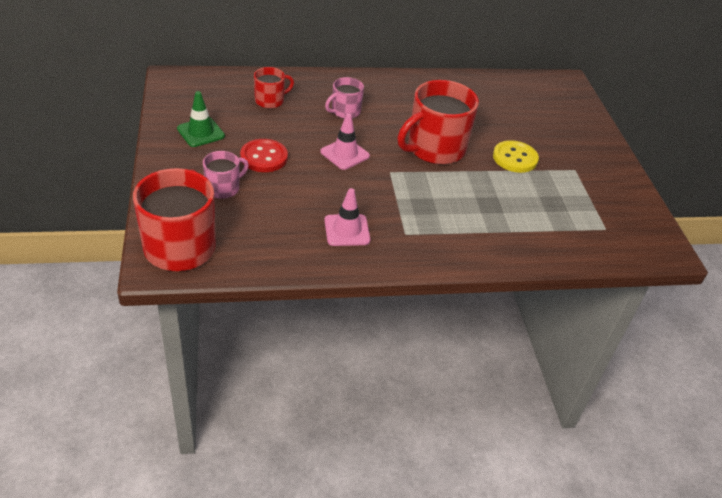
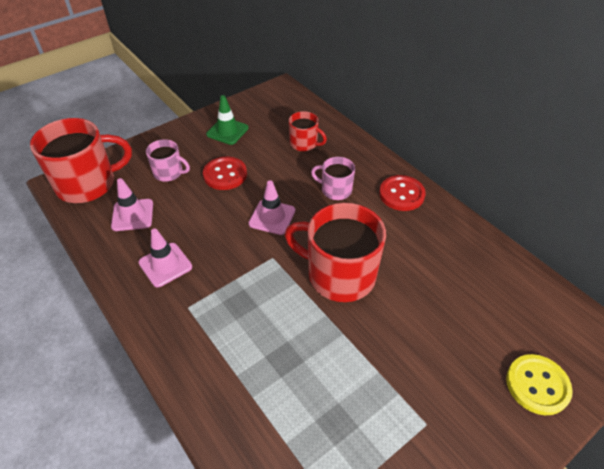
camera: 65 degrees right, 5 degrees up
(262, 230) = (132, 215): none -> pink traffic cone
(380, 86) = (401, 194): none -> red button
(515, 158) = (389, 350): yellow button -> yellow button (537, 385)

